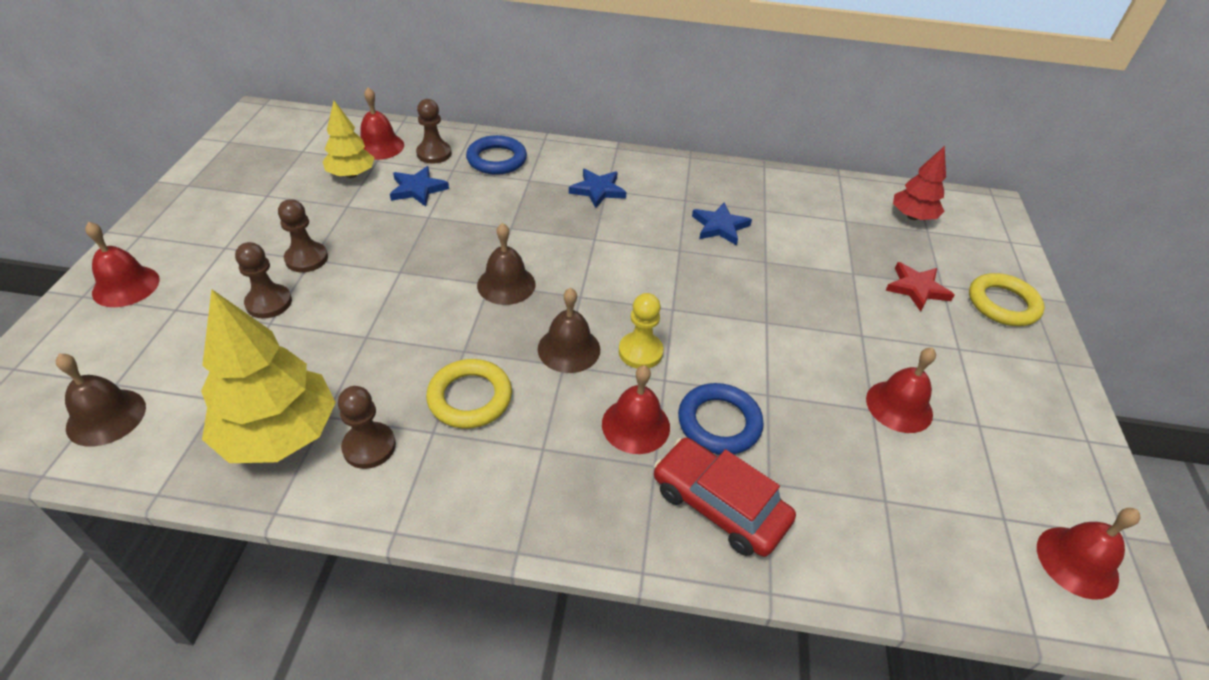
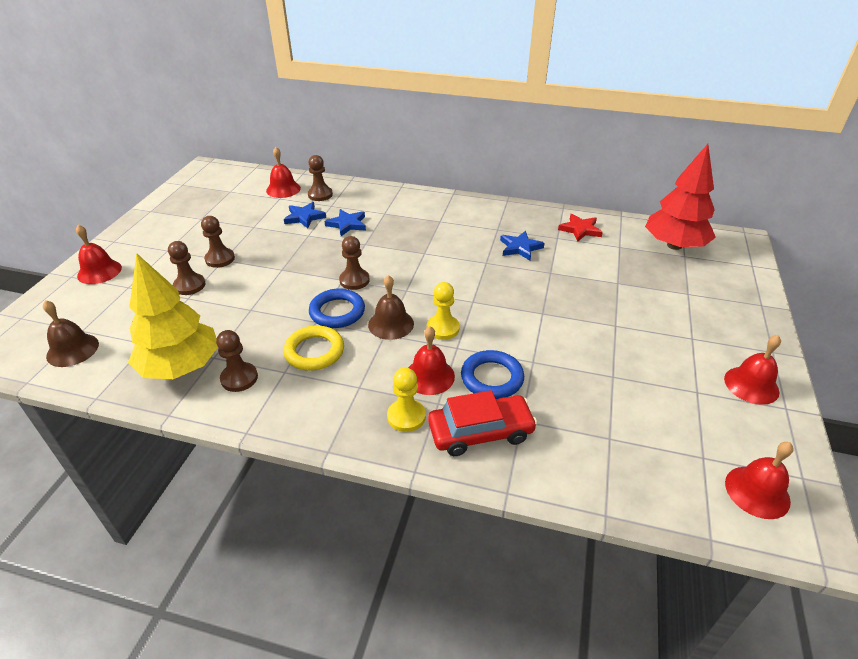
camera: 10 degrees right, 5 degrees down
(351, 174) = (260, 207): yellow tree -> none
(496, 159) = (364, 199): blue ring -> blue ring (337, 312)
(506, 284) = (354, 280): brown bell -> brown pawn
(598, 190) = (433, 221): blue star -> blue star (347, 224)
(616, 489) = (406, 416): none -> yellow pawn
(719, 505) = (480, 432): red car -> red car turned 120 degrees clockwise
(899, 406) = (634, 375): red bell -> red bell (751, 385)
(912, 216) = (674, 245): red tree -> red tree, size x1.71
(917, 288) = (667, 295): red star -> red star (580, 230)
(1002, 304) = (735, 309): yellow ring -> none

